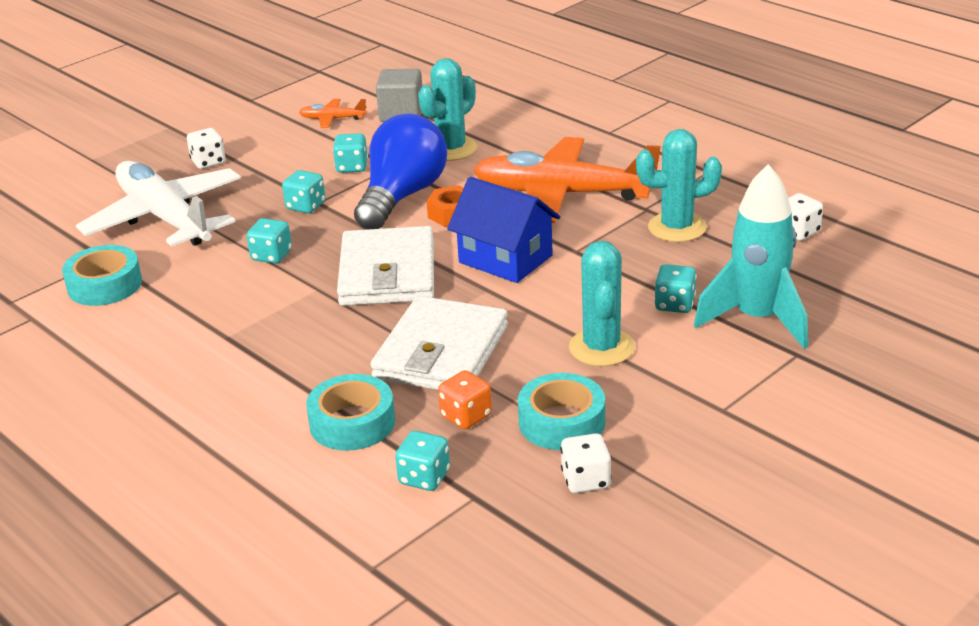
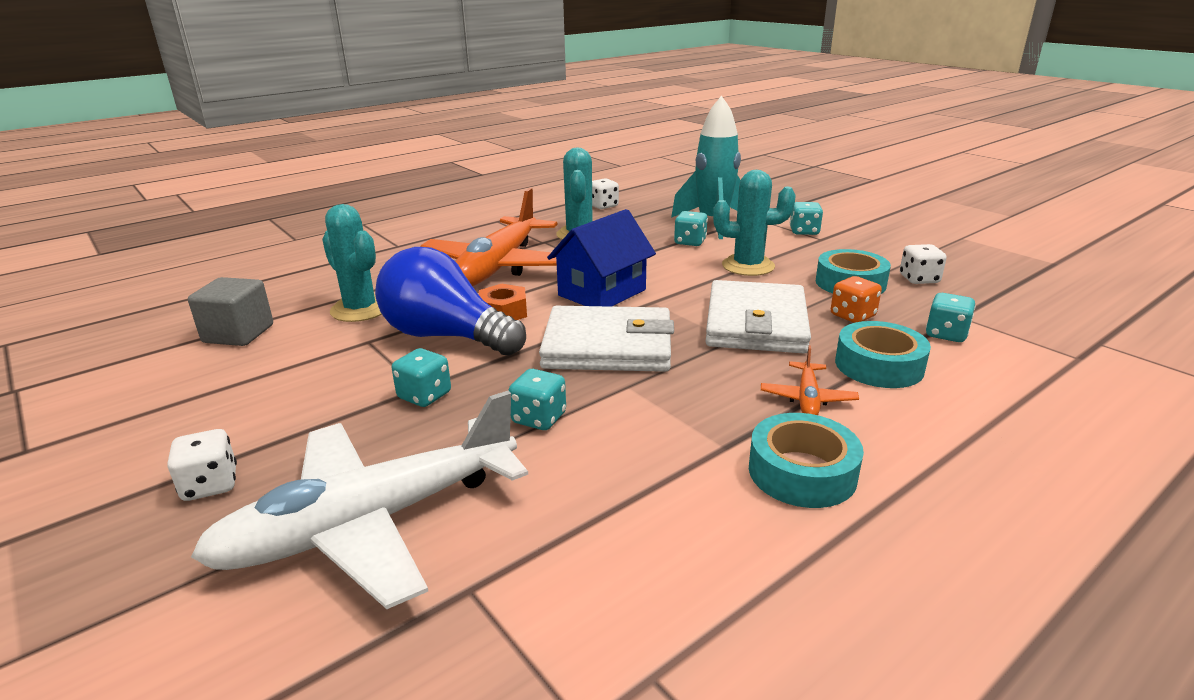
camera: 85 degrees left, 5 degrees down
(105, 285) = (563, 579): turquoise tape -> turquoise tape (802, 472)
(333, 119) = (193, 378): orange plane -> orange plane (807, 398)
(352, 167) = (347, 365): turquoise dice -> turquoise dice (804, 231)
(441, 352) = (756, 323): white wallet -> white wallet turned 75 degrees clockwise

